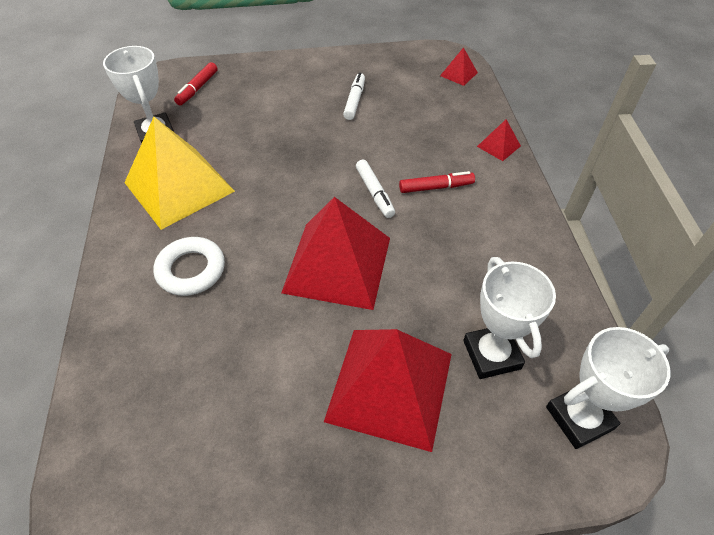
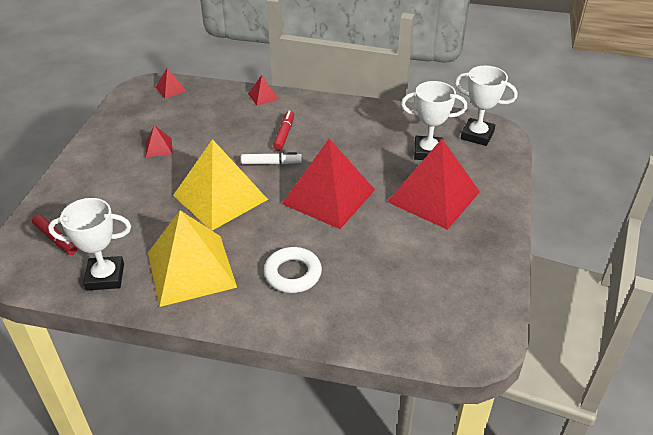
camera: 70 degrees left, 10 degrees down
(296, 171) = (220, 197): none -> yellow pyramid
(355, 101) = (158, 147): white marker -> red pyramid
(579, 418) = (477, 135): white trophy -> white trophy turned 60 degrees counterclockwise

